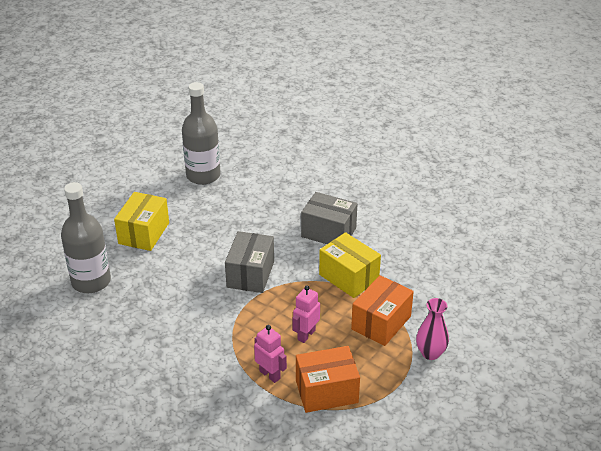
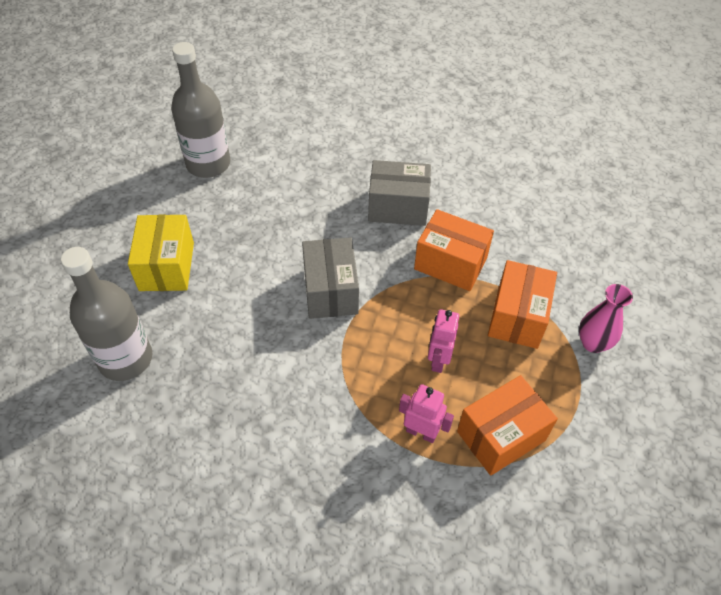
camera: 20 degrees left, 15 degrees up
(349, 277) = (450, 263): yellow box -> orange box

